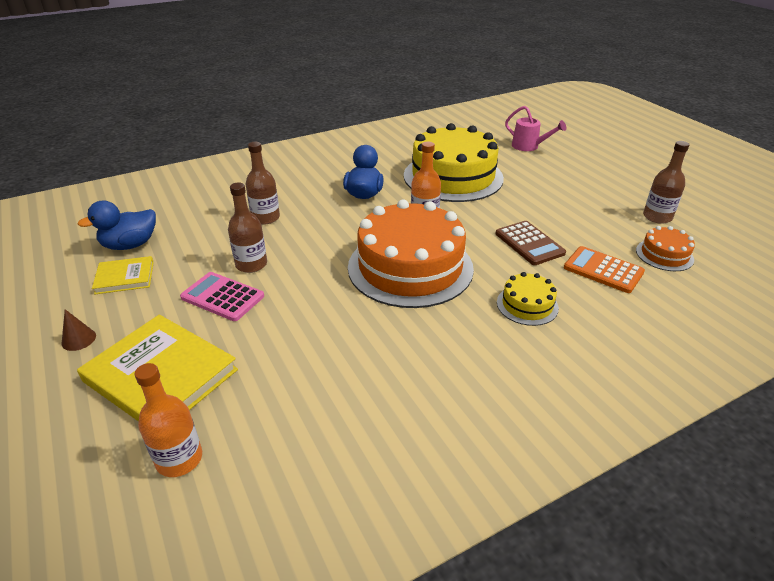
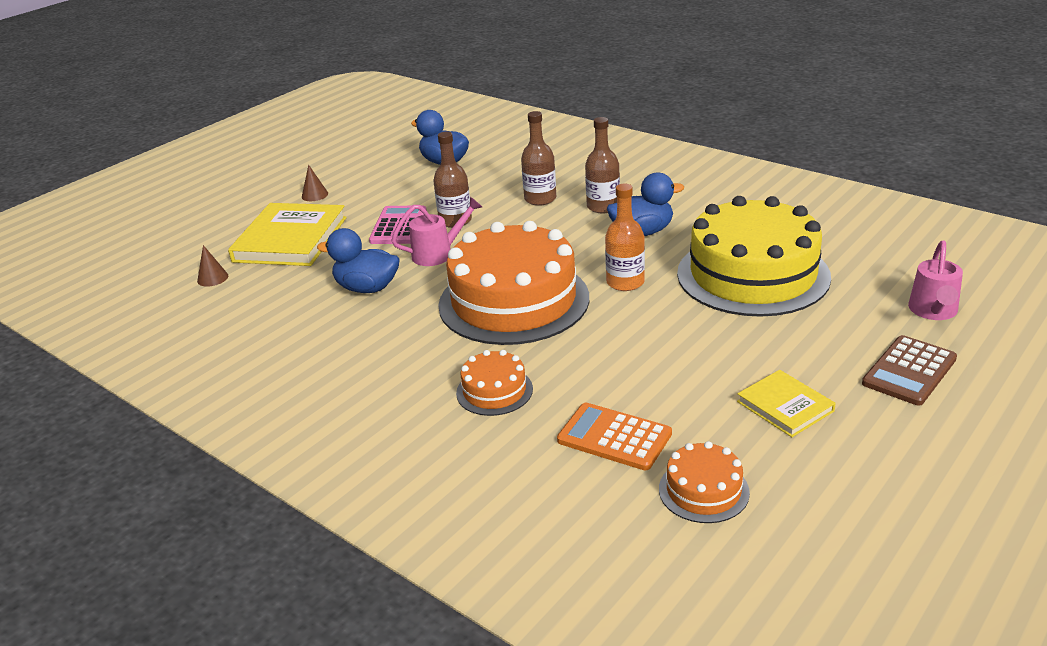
camera: 70 degrees right, 5 degrees down
(125, 277) = (398, 179): yellow book -> yellow book (785, 406)
(179, 459) = (212, 278): orange bottle -> brown cone
(299, 286) = (438, 254): none -> pink watering can
(319, 339) = (367, 288): none -> blue duck
(527, 305) = (494, 391): yellow cake -> orange cake
(529, 243) = (631, 367): brown calculator -> brown calculator (909, 371)
(603, 270) = (614, 437): orange calculator -> orange calculator turned 75 degrees counterclockwise
(657, 217) = (822, 473): brown bottle -> brown bottle (603, 206)

